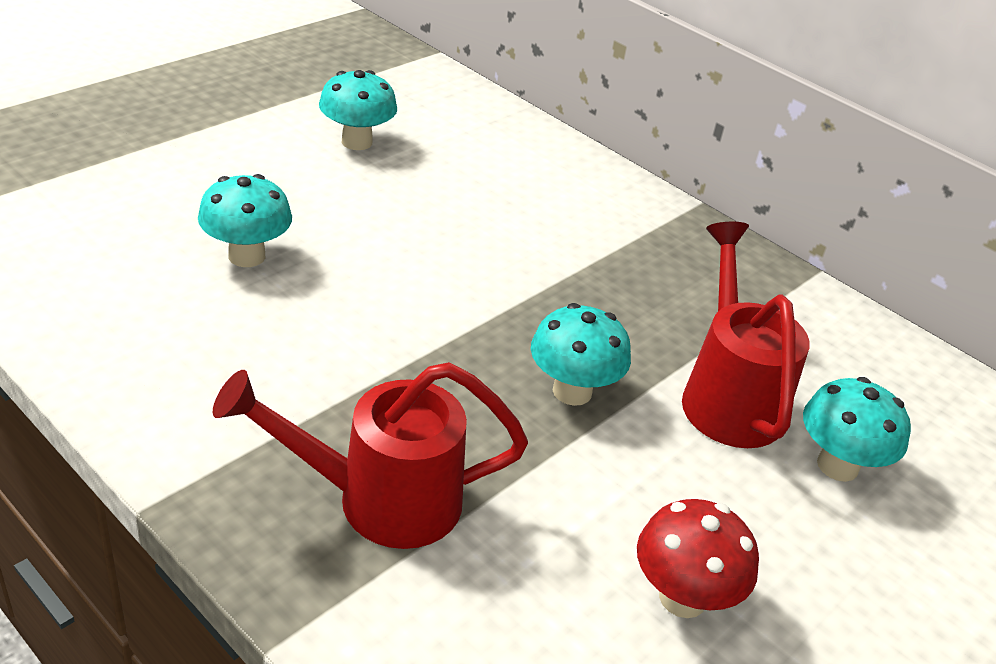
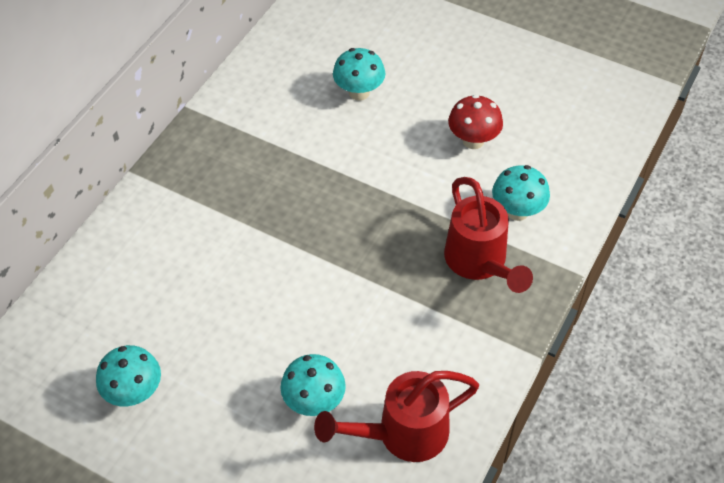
camera: 100 degrees left, 15 degrees up
(572, 391) = (359, 203): turquoise mushroom -> turquoise mushroom (517, 211)
(728, 397) = (328, 138): red watering can -> red watering can (403, 434)

